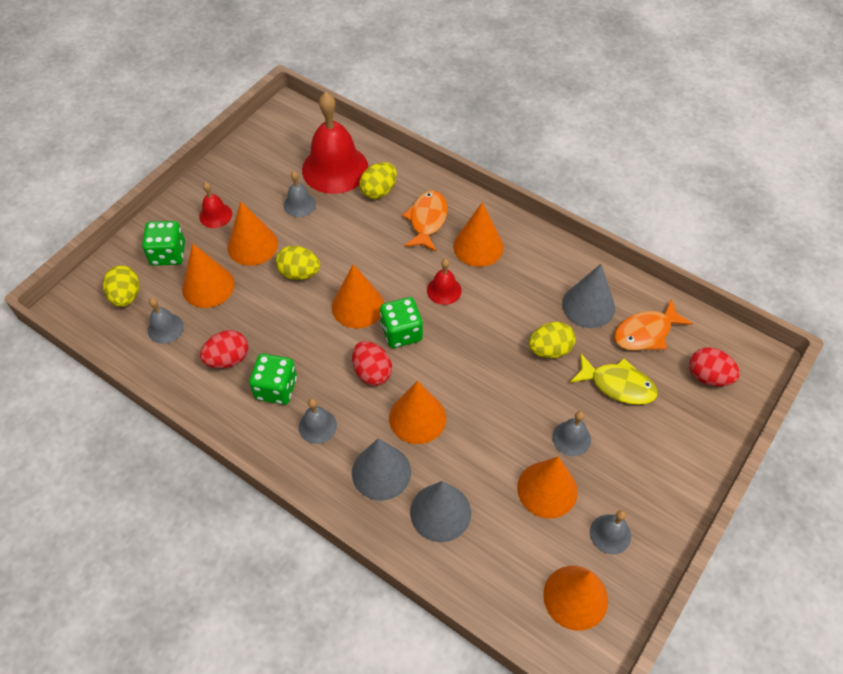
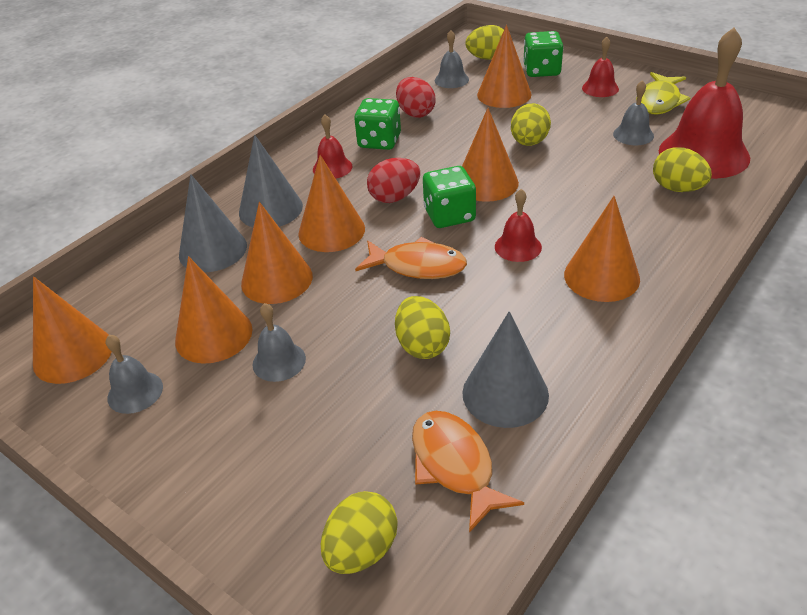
camera: 95 degrees right, 15 degrees down
(252, 245) = (563, 112): orange cone -> orange cone (277, 279)
(317, 426) = (332, 168): grey bell -> red bell
(427, 220) = (637, 230): orange fish -> orange fish (418, 266)
(618, 385) = (357, 419): yellow fish -> yellow fish (659, 101)
(708, 376) = (362, 550): red egg -> yellow egg

